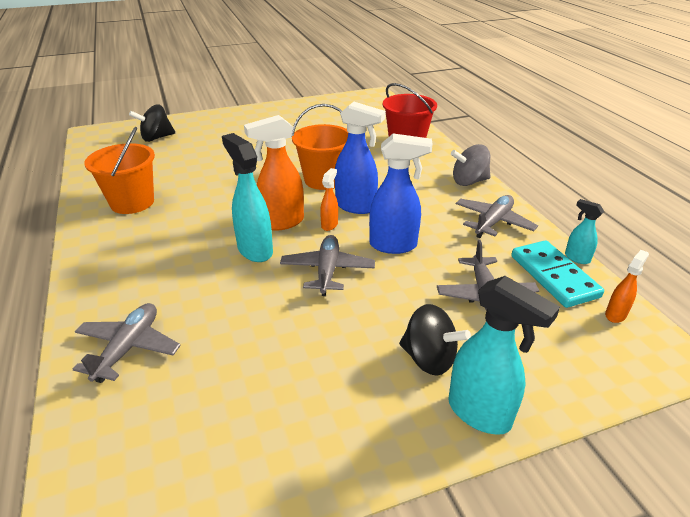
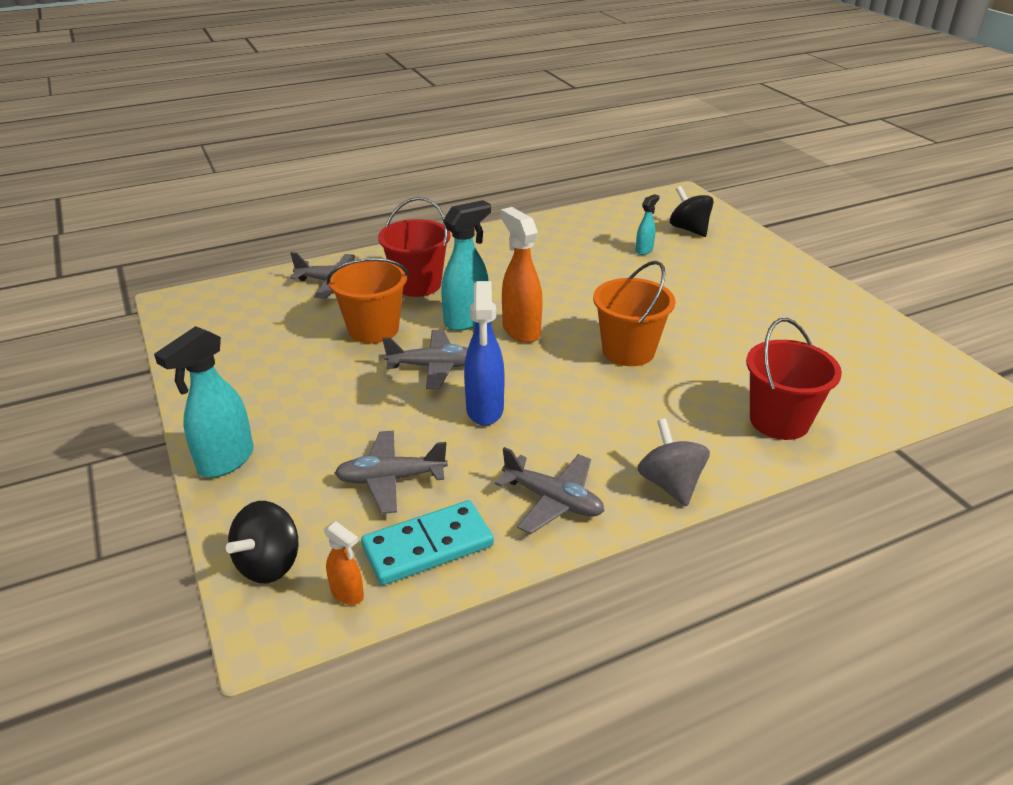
camera: 85 degrees right, 0 degrees up
(132, 202) = (542, 244): orange bucket -> orange bucket (373, 329)
(169, 280) = (418, 284): none -> red bucket
(329, 225) = (522, 362): orange spray bottle -> none
(356, 207) = (567, 379): blue spray bottle -> none
(429, 359) = (297, 433): black spinning top -> black spinning top (269, 564)
(576, 258) = (471, 578): turquoise spray bottle -> turquoise spray bottle (644, 250)

